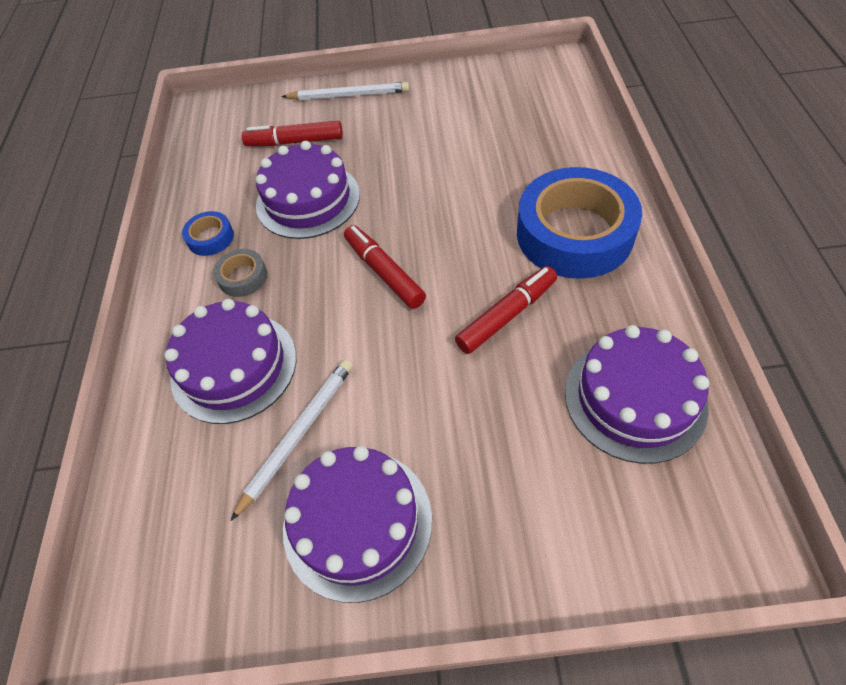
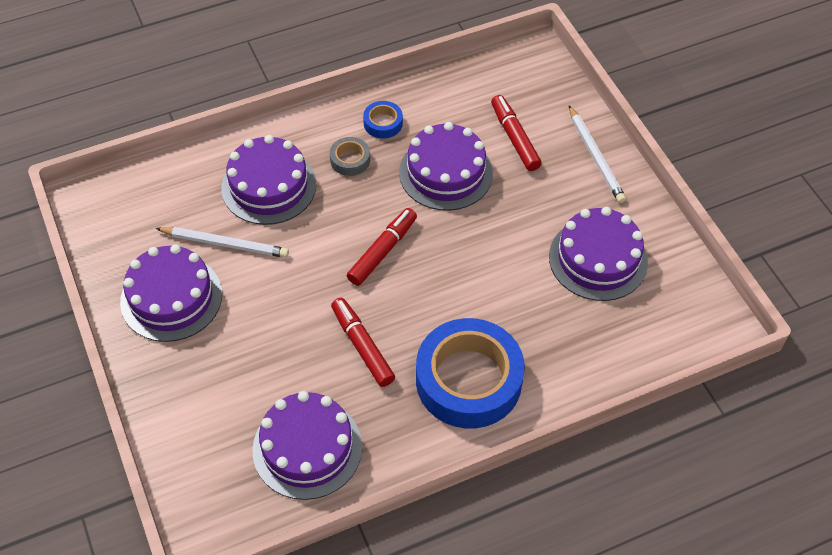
camera: 65 degrees right, 0 degrees up
(463, 117) = (598, 259): none -> purple cake
(506, 315) = (362, 346): red marker -> red marker turned 150 degrees counterclockwise

